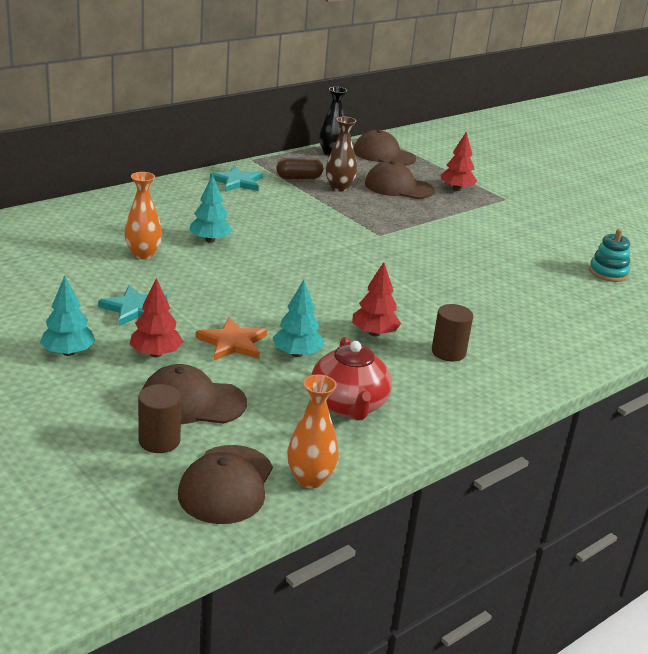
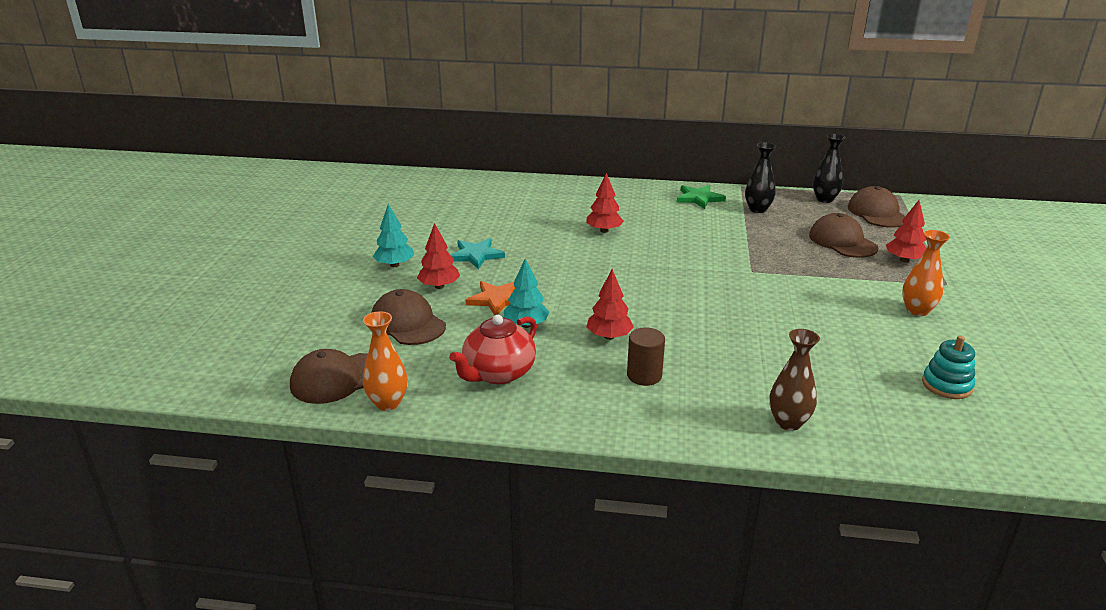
camera: 50 degrees right, 0 degrees up
(143, 254) = (542, 225): orange vase -> orange vase (917, 310)
(159, 441) = (350, 335): brown cylinder -> none
(210, 240) = (604, 230): turquoise tree -> red tree
(237, 182) = (699, 198): turquoise star -> green star
(299, 178) = (757, 209): brown capsule -> black vase
(339, 188) = (781, 226): brown vase -> brown vase (788, 422)

